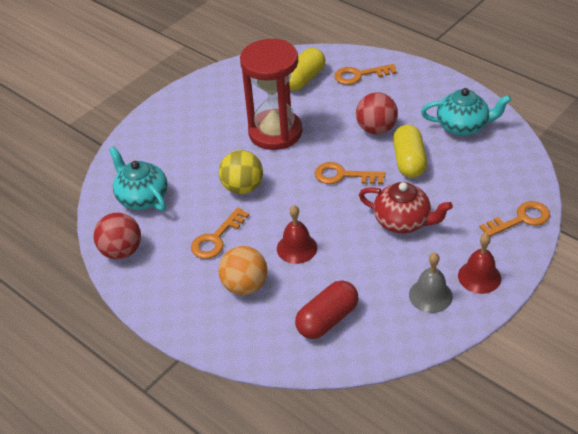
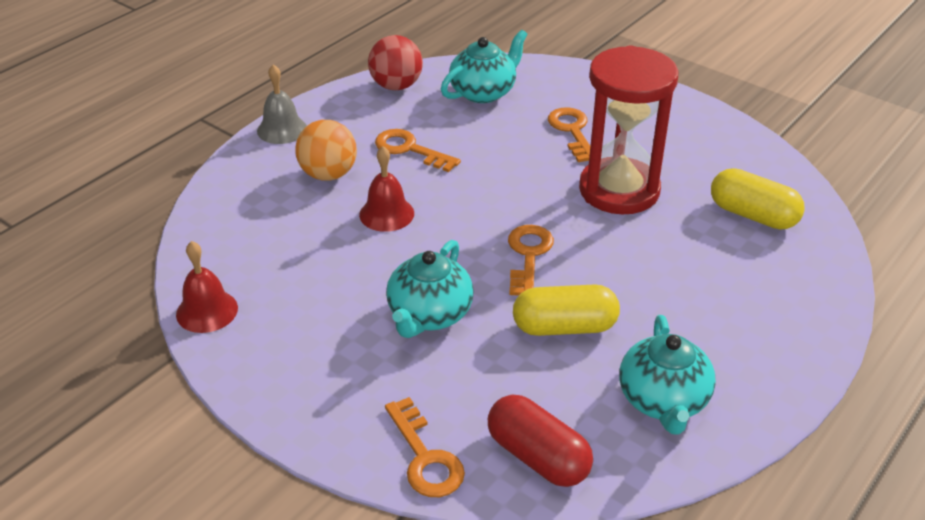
camera: 85 degrees right, 5 degrees down
(242, 187) = (502, 166): yellow ball -> none
(327, 319) = (260, 240): red capsule -> red capsule (538, 456)
(360, 75) = (780, 276): orange key -> orange key (572, 131)
(376, 129) = (641, 292): red ball -> none
(403, 221) = (429, 315): red teapot -> turquoise teapot
(430, 295) = (281, 337): grey bell -> grey bell (282, 129)
(479, 277) = (306, 392): red bell -> red bell (207, 311)

